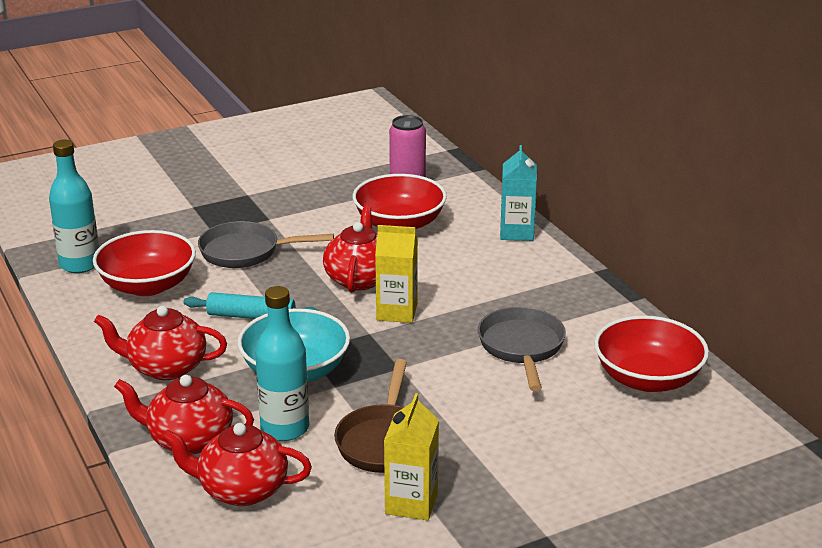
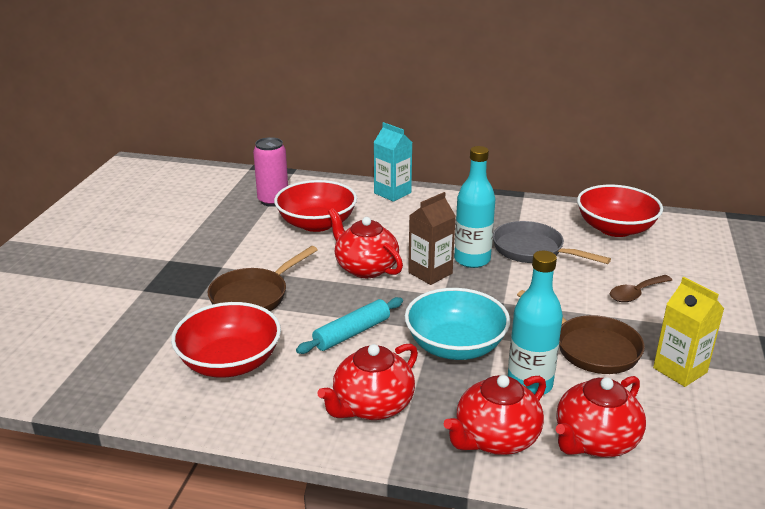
camera: 50 degrees left, 0 degrees up
(80, 264) = (136, 384): turquoise bottle -> turquoise bottle (472, 260)
(246, 252) = (253, 296): grey pan -> brown pan
(397, 312) = (430, 273): yellow carton -> brown carton
(523, 435) = (636, 293): none -> brown spoon

